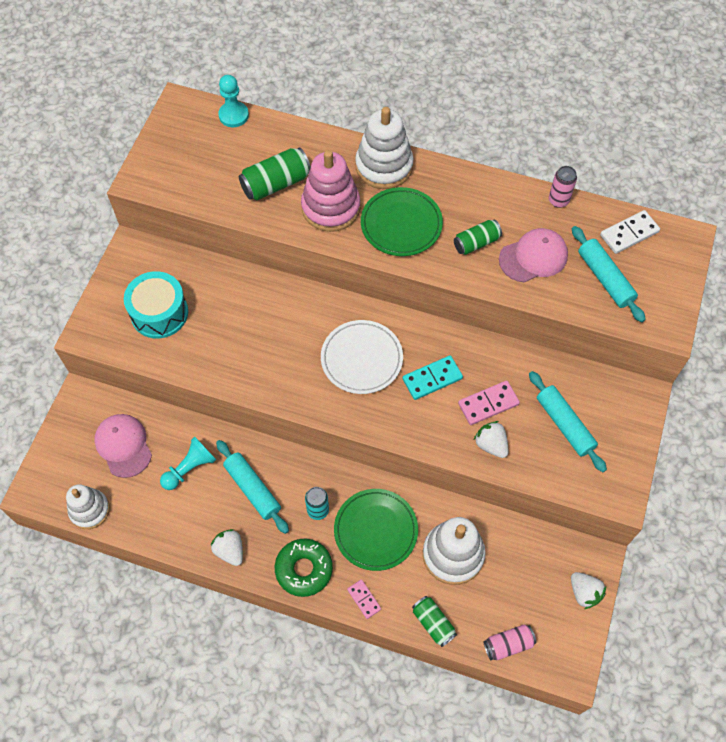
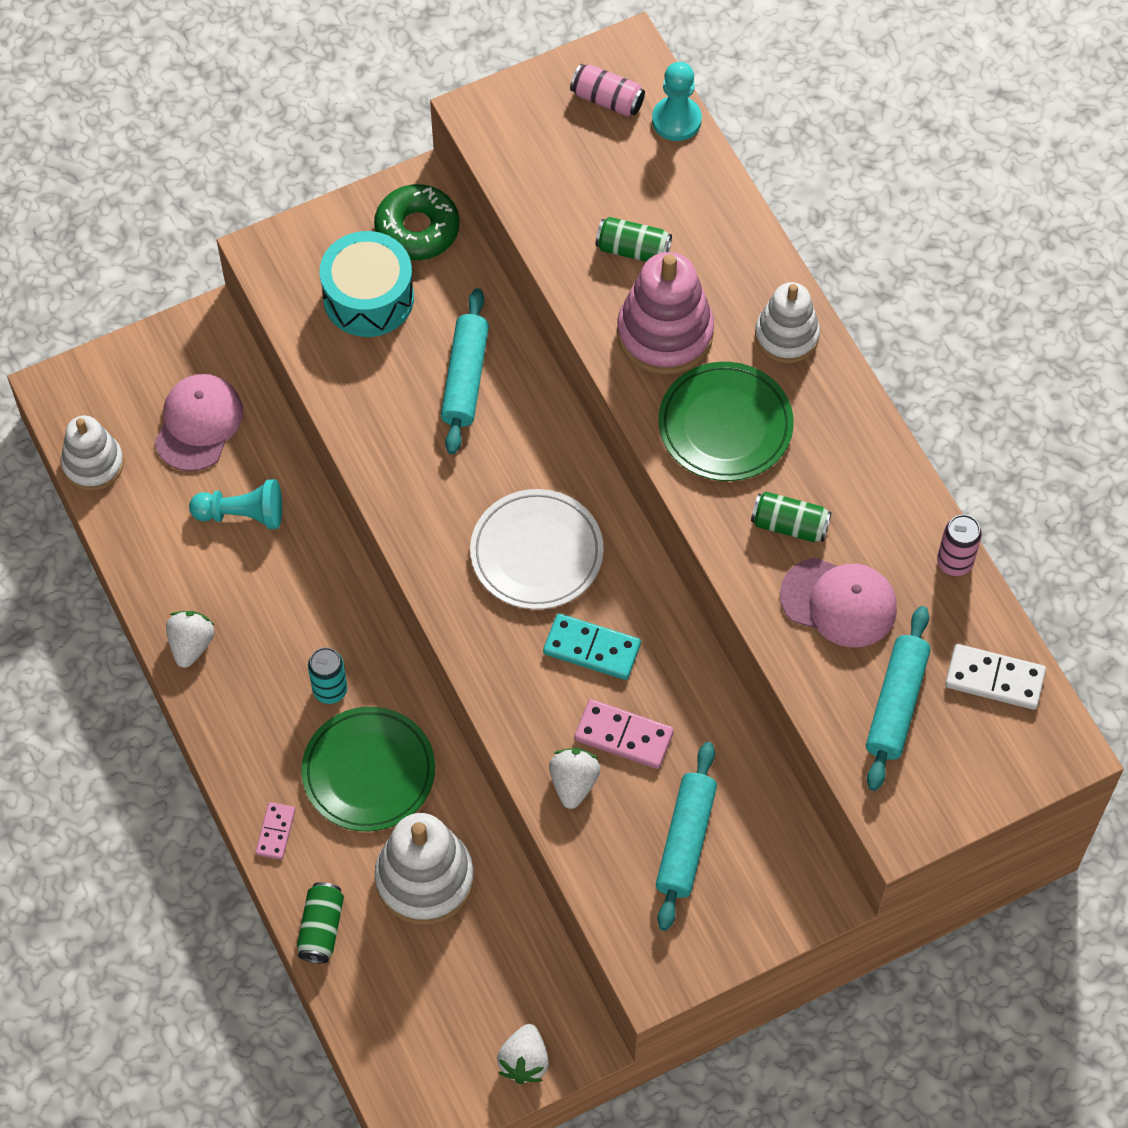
camera: 45 degrees right, 0 degrees up
(252, 489) = (285, 600): turquoise rolling pin -> turquoise rolling pin (465, 378)
(276, 184) = (633, 250): green can -> green can, size x0.65
(304, 569) = (247, 739): green donut -> green donut (417, 229)
(384, 166) = (786, 336): white stacking toy -> white stacking toy, size x0.67
(508, 644) = (376, 1029): pink can -> pink can (607, 99)

